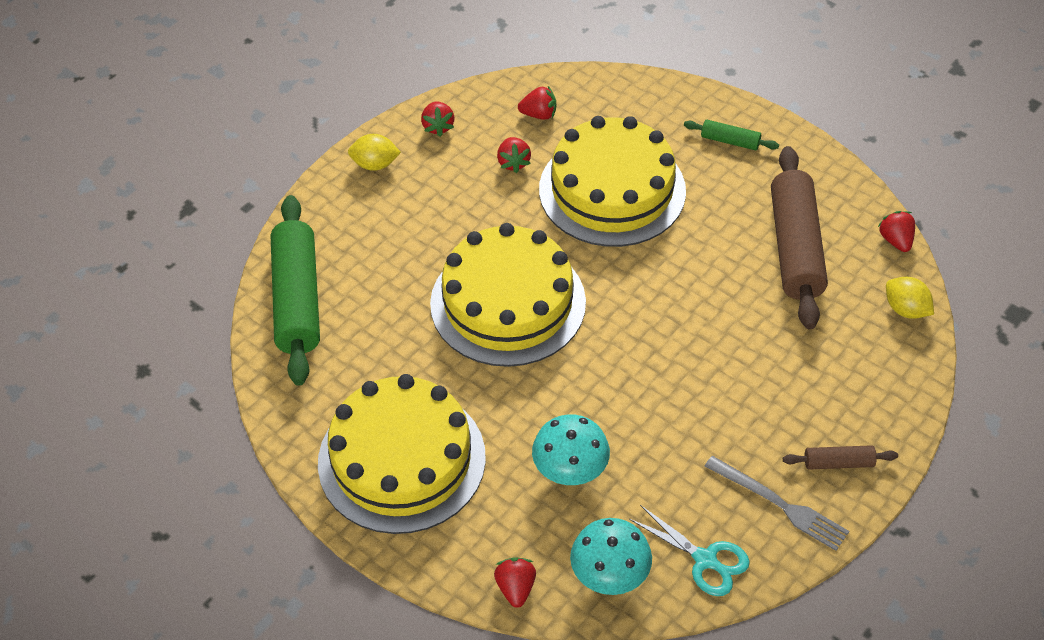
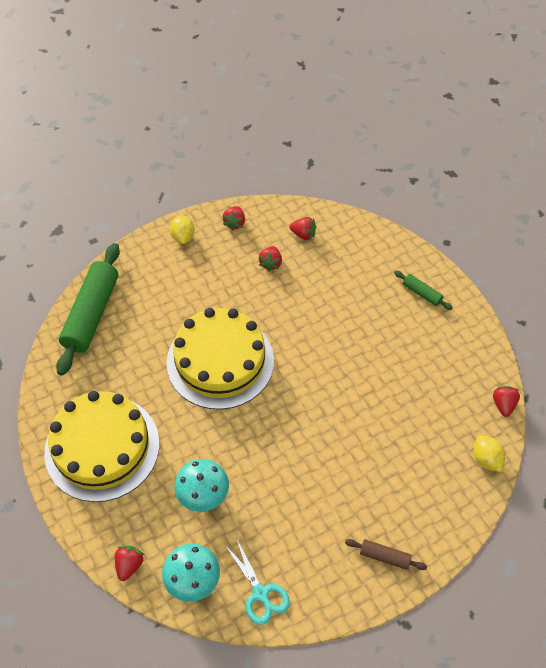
camera: 20 degrees right, 5 degrees up
(375, 164) = (183, 237): yellow lemon -> yellow lemon turned 60 degrees clockwise
(612, 190) = (325, 303): yellow cake -> none
(780, 504) = (330, 572): grey fork -> none
(795, 247) = (430, 386): brown rolling pin -> none

